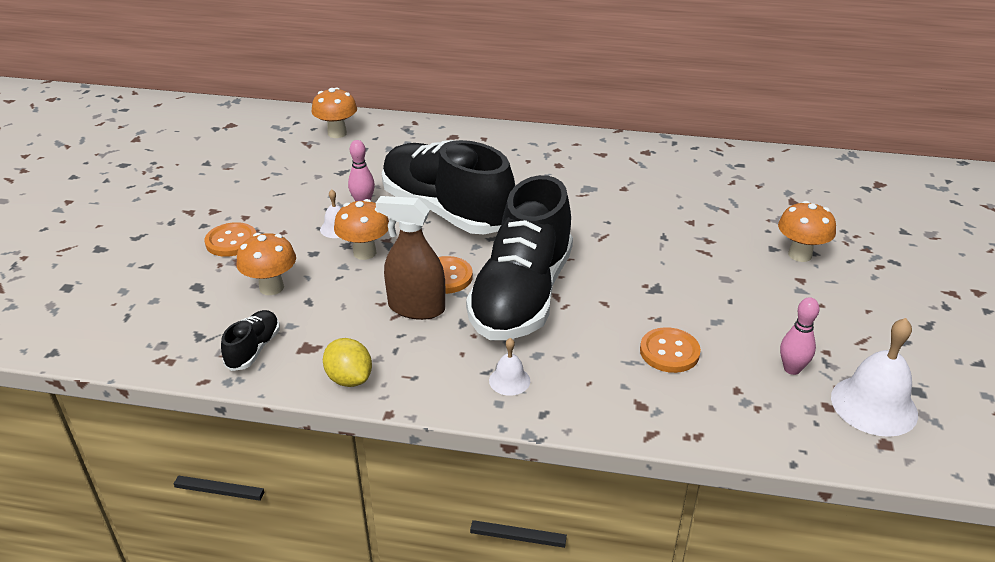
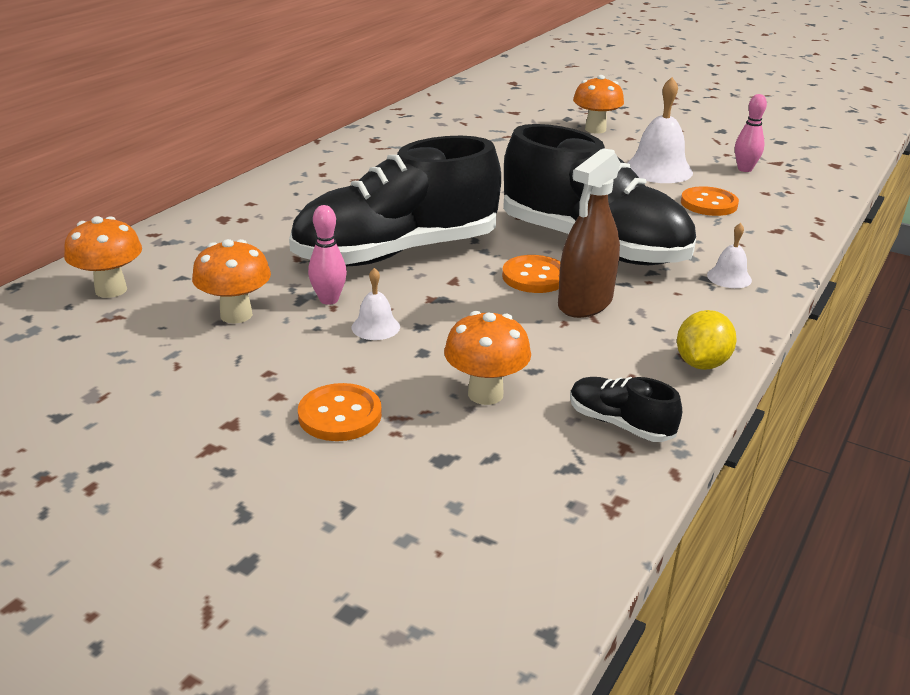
camera: 70 degrees left, 5 degrees down
(349, 379) = (701, 363): yellow lemon -> yellow lemon turned 45 degrees counterclockwise
(364, 252) = (449, 316): orange mushroom -> orange mushroom (236, 315)
(874, 405) = (793, 157): white bell -> white bell (658, 170)

